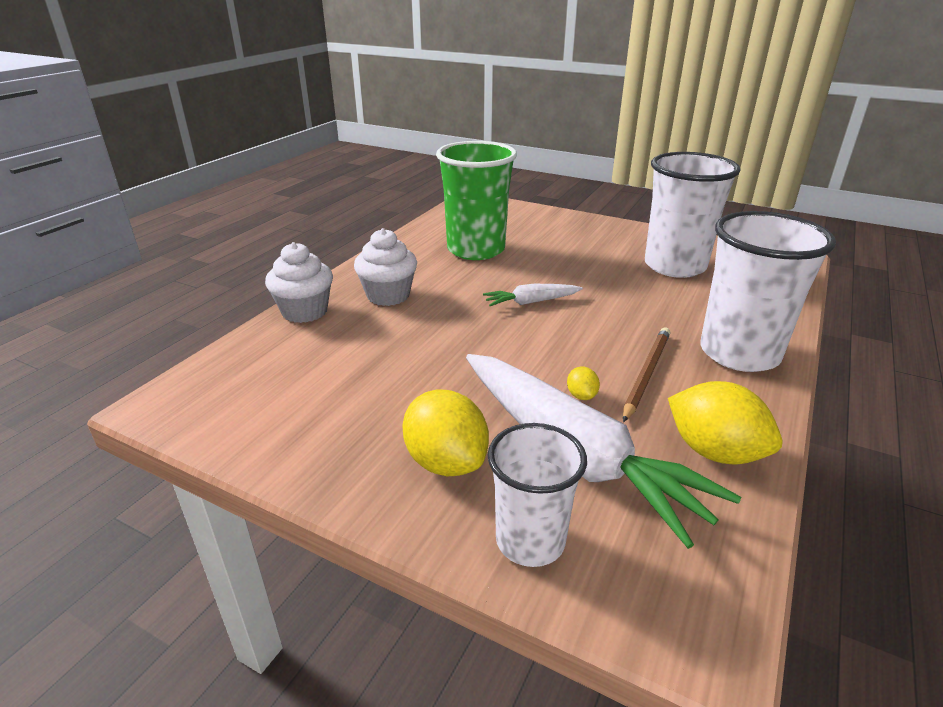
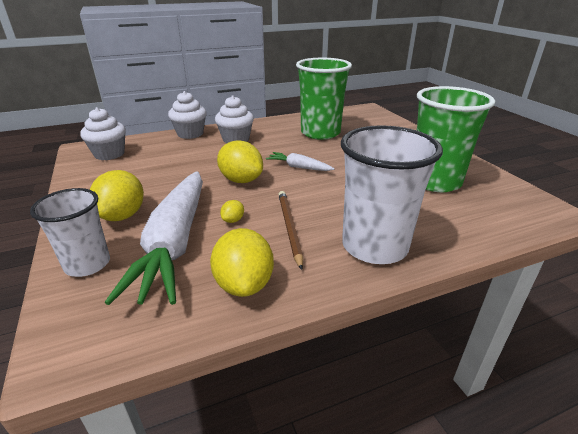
camera: 40 degrees right, 0 degrees up
(233, 393) = (109, 154): none -> white cupcake
(499, 345) = (241, 180): none -> yellow lemon
(646, 374) = (289, 228): brown pencil -> brown pencil turned 75 degrees counterclockwise
(675, 266) = (435, 182): white cup -> green cup

